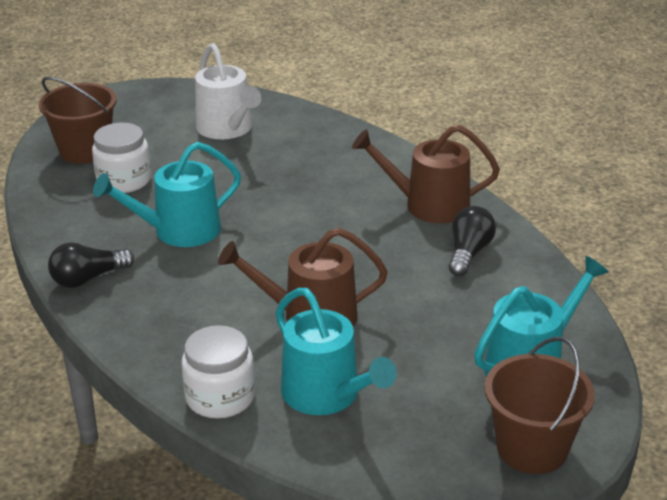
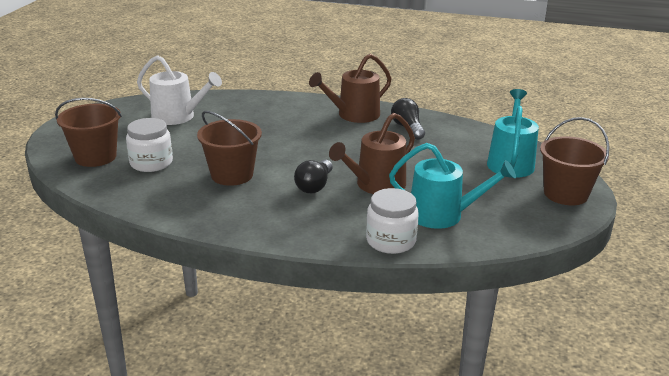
camera: 40 degrees left, 5 degrees down
(88, 278) = (213, 219): black light bulb -> black light bulb (314, 186)
(179, 231) = (232, 175): turquoise watering can -> brown bucket

